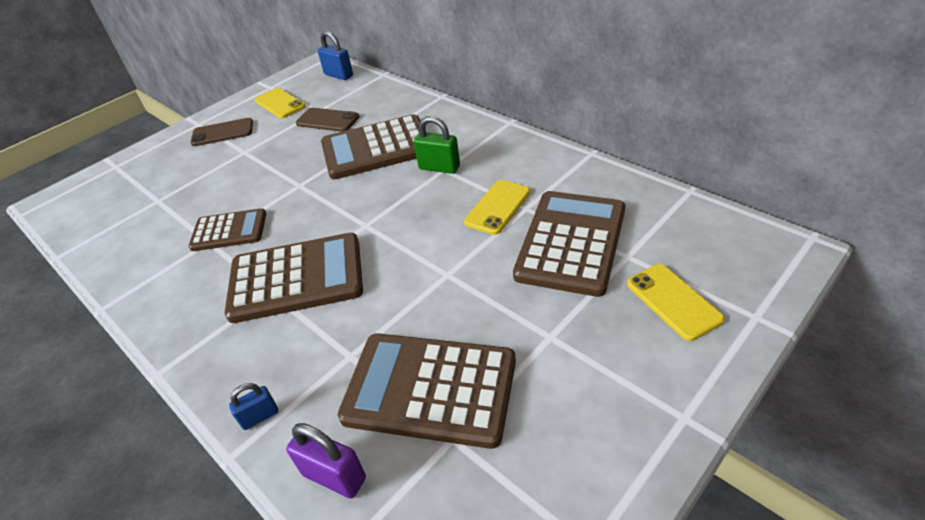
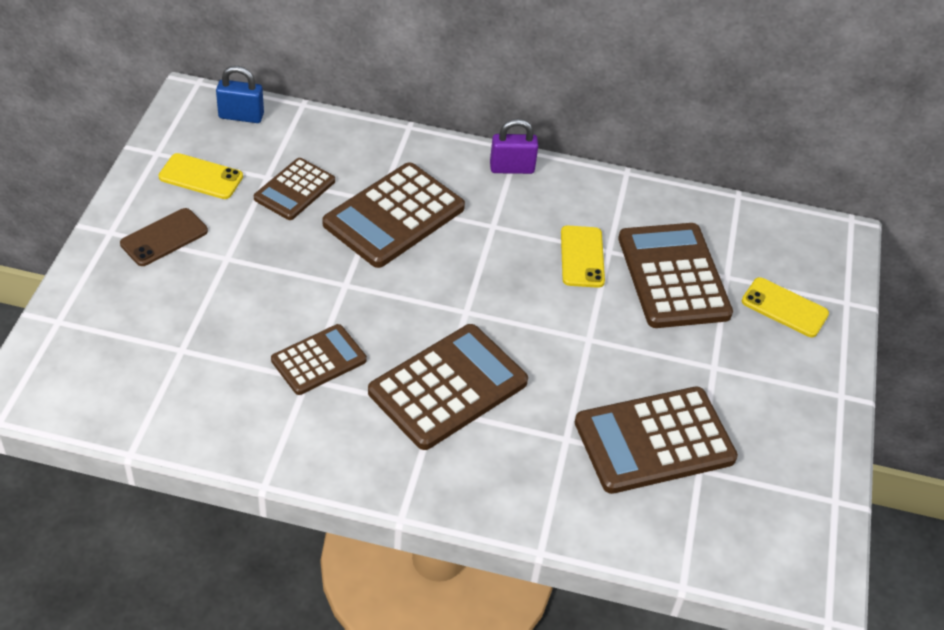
camera: 40 degrees left, 5 degrees up
(260, 416) = (535, 513): blue padlock -> none
(327, 120) = (294, 190): brown phone -> brown calculator
(334, 476) = (636, 529): purple padlock -> purple padlock (512, 168)
(439, 168) = (487, 225): green padlock -> none

